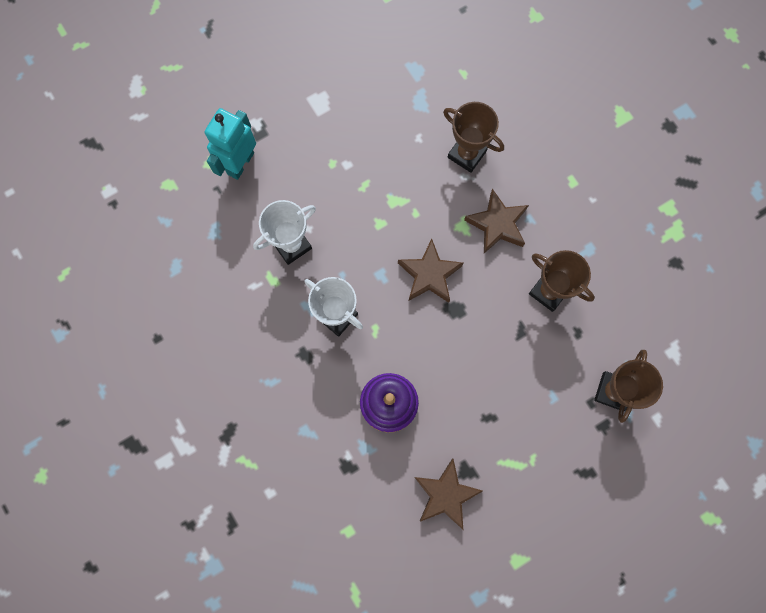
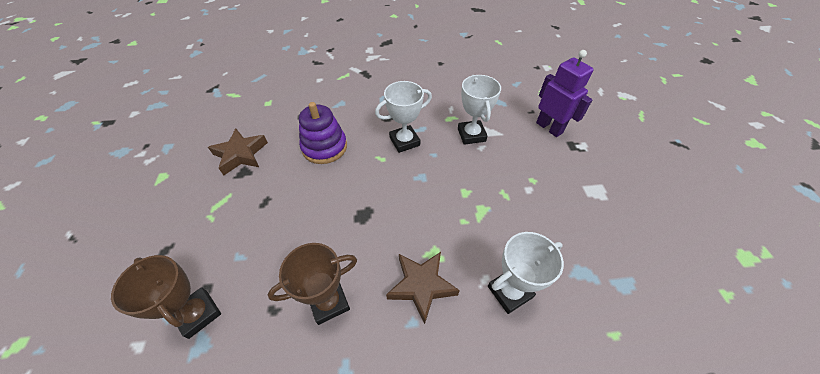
camera: 115 degrees right, 25 degrees down
(240, 163) = (549, 128): turquoise robot -> purple robot
(429, 275) = (403, 209): brown star -> none
(467, 154) = (509, 292): brown trophy -> white trophy

